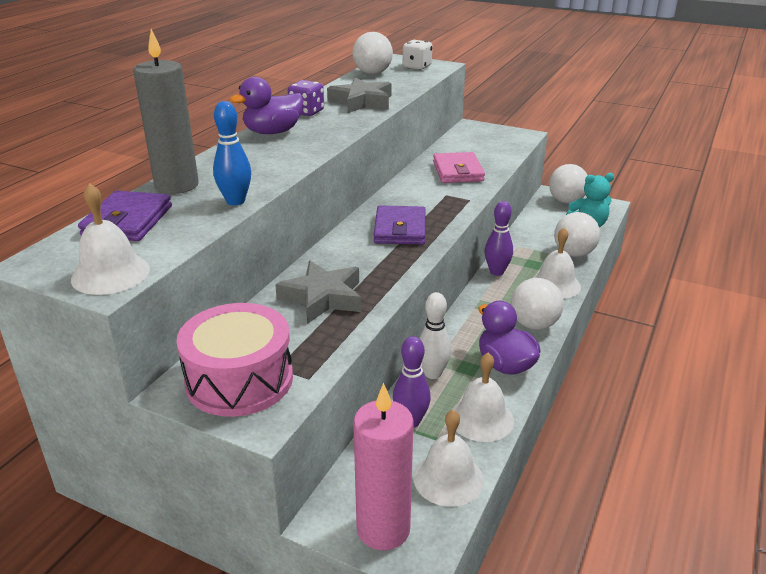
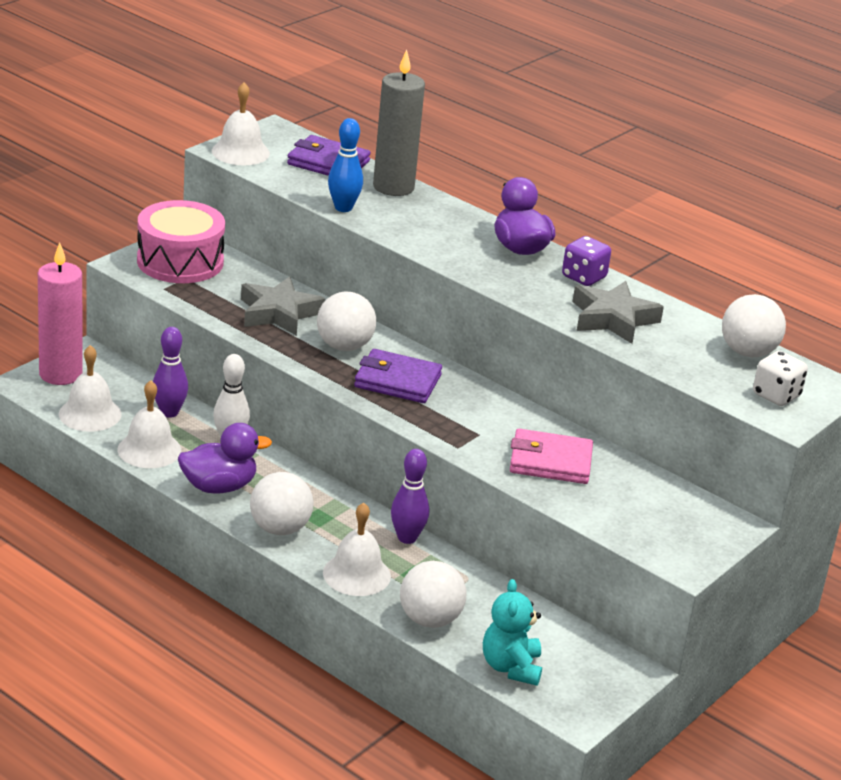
camera: 100 degrees right, 0 degrees up
(566, 201) = (602, 676): white ball -> white ball (344, 346)

